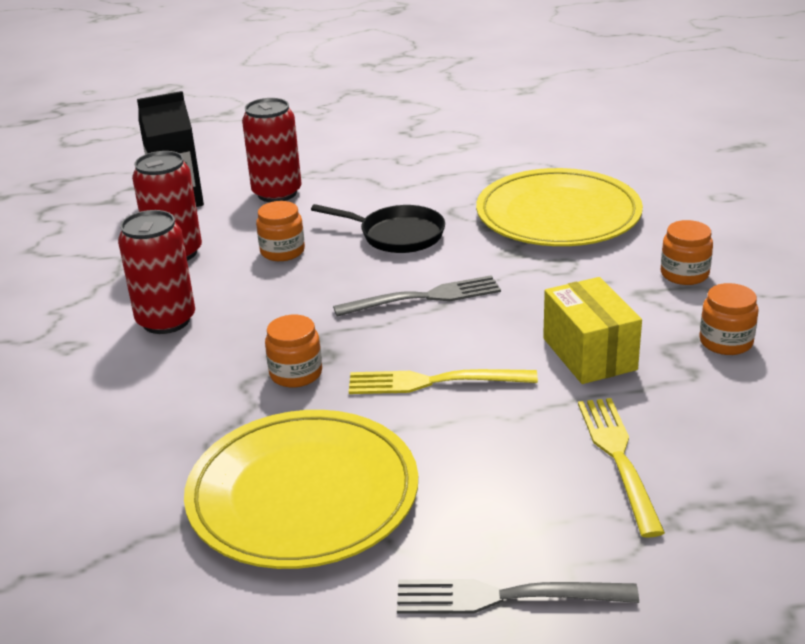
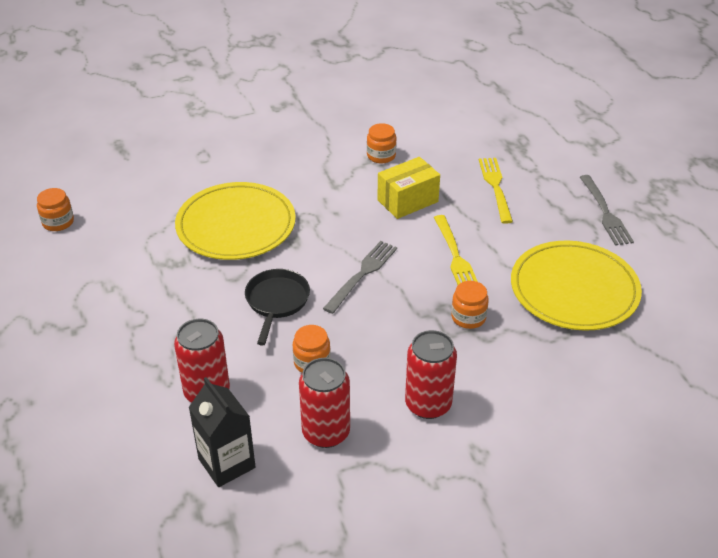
camera: 105 degrees left, 10 degrees up
(425, 297) = (362, 274): grey fork -> grey fork turned 60 degrees clockwise
(618, 458) = (495, 187): yellow fork -> yellow fork turned 105 degrees clockwise
(684, 274) = (310, 170): orange jar -> orange jar (58, 222)

